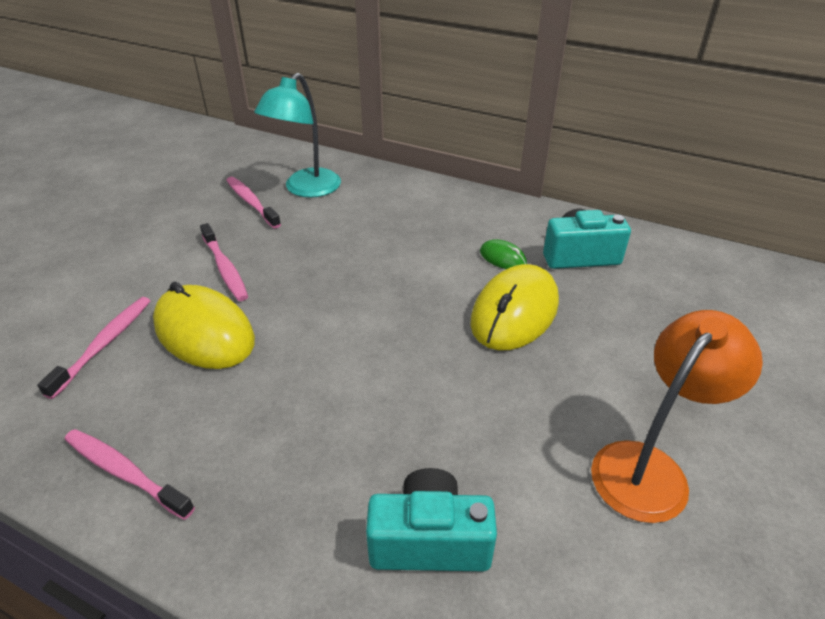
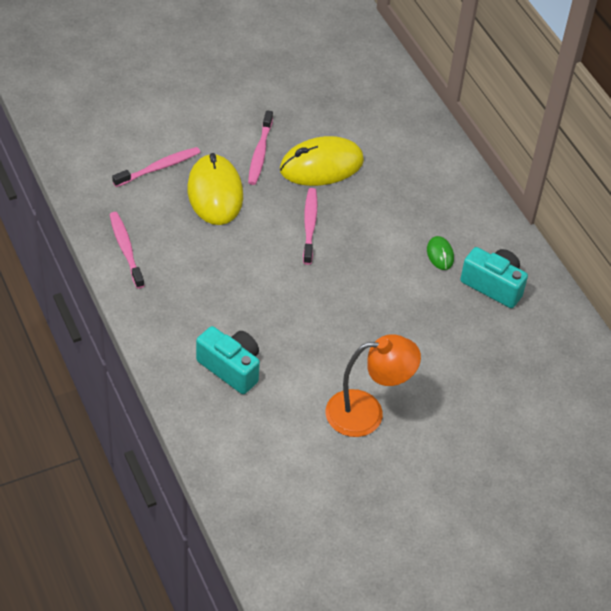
camera: 35 degrees right, 10 degrees up
(251, 202) = (320, 105): pink toothbrush -> pink toothbrush (309, 225)
(306, 189) = (368, 114): turquoise lamp -> none
(514, 312) = (401, 294): yellow mouse -> yellow mouse (321, 165)

